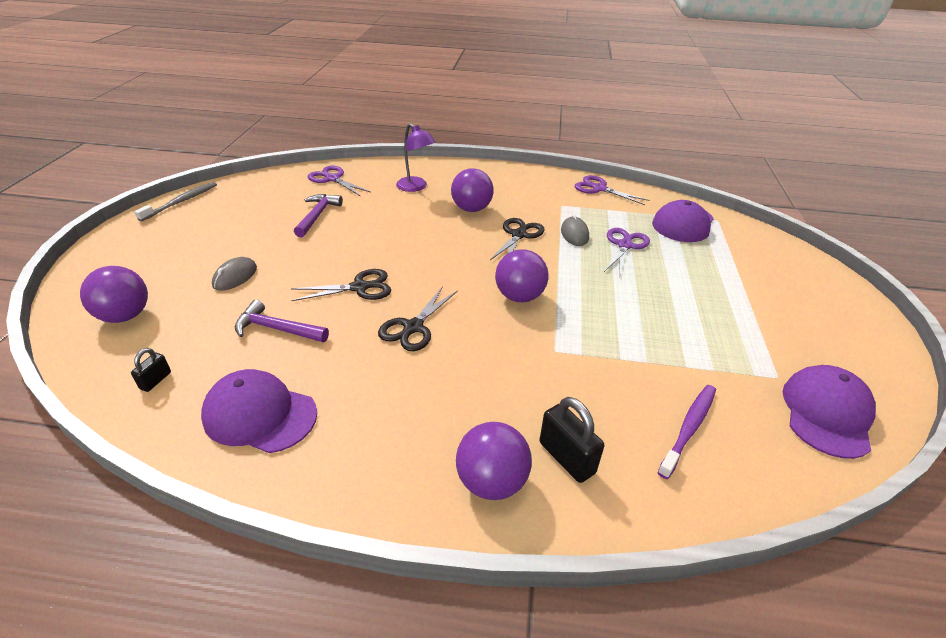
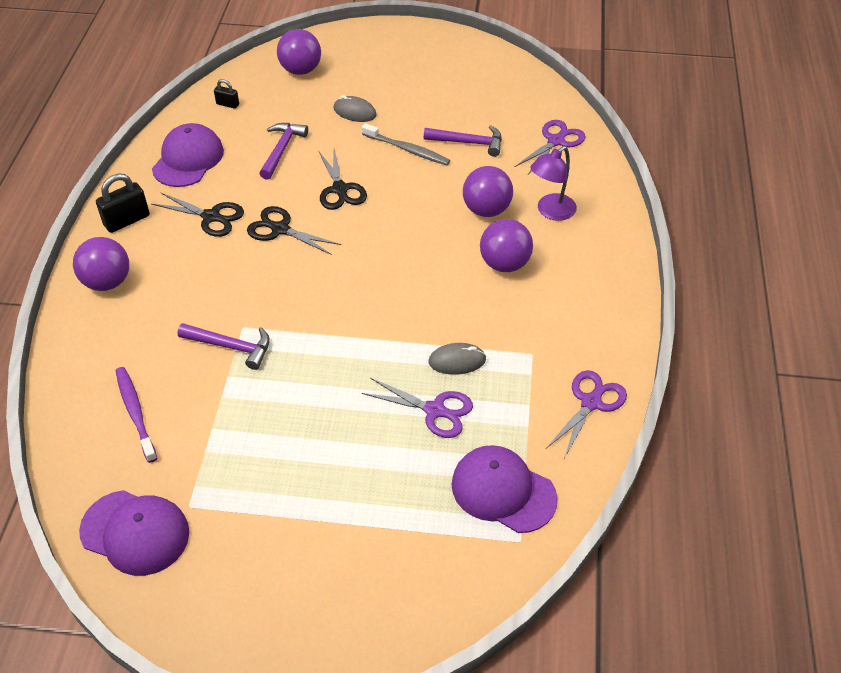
camera: 90 degrees right, 10 degrees up
(181, 201) = (481, 50): grey toothbrush -> grey toothbrush (407, 150)
(519, 235) = (448, 307): black scissors -> black scissors (211, 217)
(519, 296) = (326, 304): purple ball -> purple ball (486, 210)
(566, 458) = (120, 325): black padlock -> black padlock (127, 220)
(582, 358) = (231, 347): none -> purple hammer
(689, 428) = (135, 412): purple toothbrush -> purple toothbrush turned 150 degrees counterclockwise

